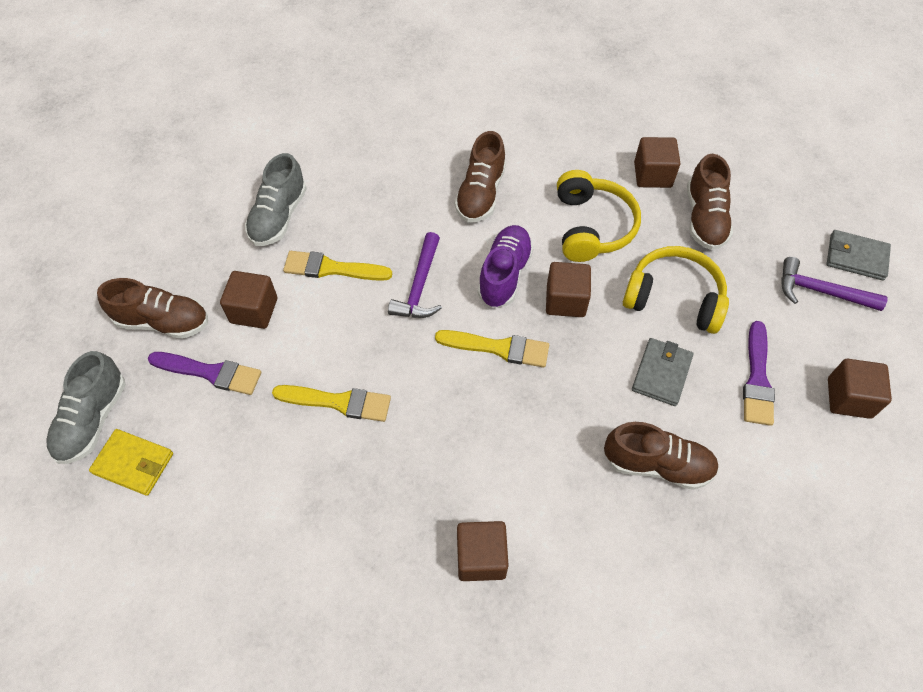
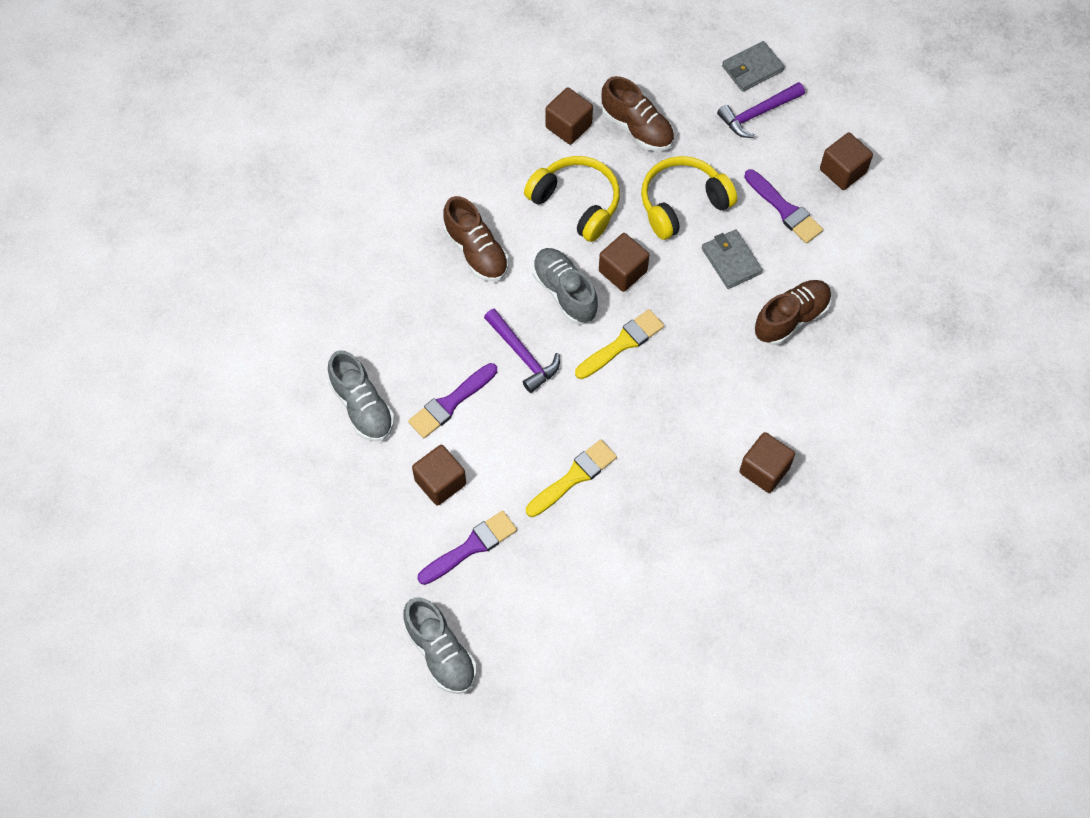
camera: 50 degrees left, 5 degrees up
(133, 463) = (505, 644): yellow wallet -> none
(163, 321) = (391, 553): brown shoe -> none
(332, 268) = (450, 403): yellow brush -> purple brush
(504, 274) = (564, 292): purple shoe -> grey shoe

